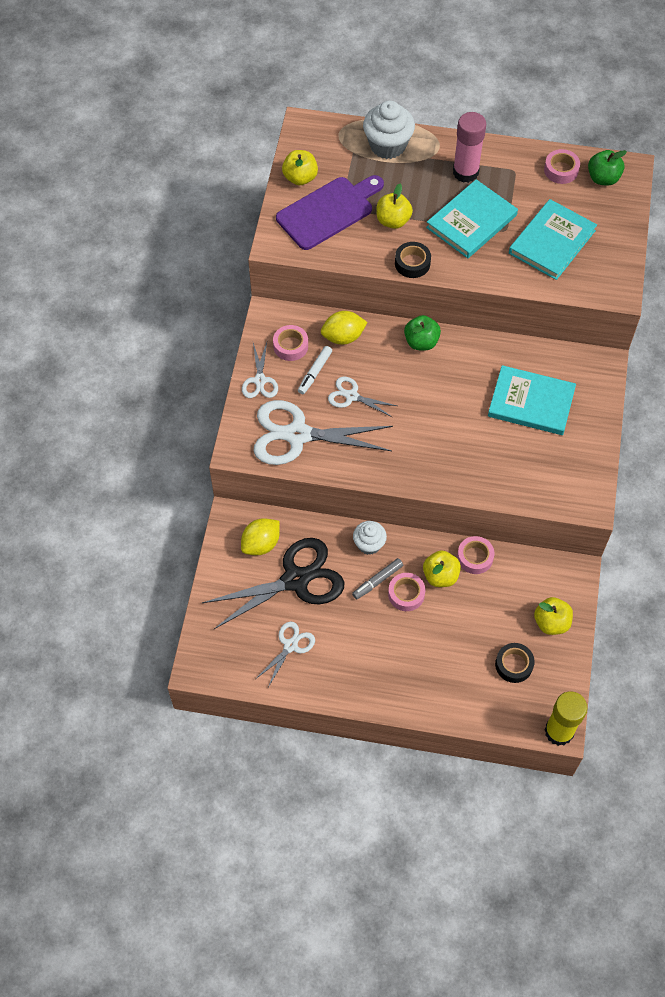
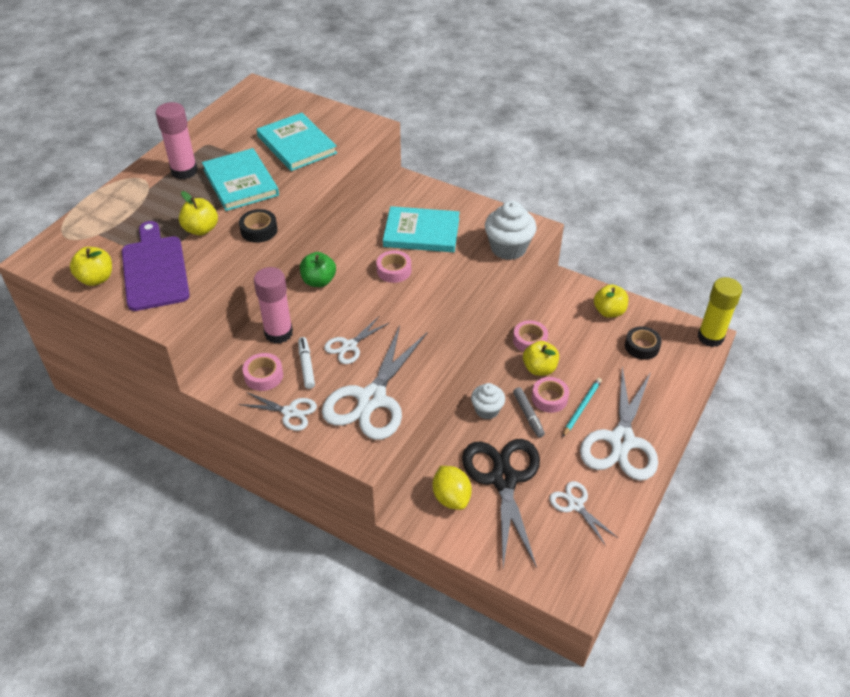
camera: 70 degrees left, 15 degrees down
(314, 372) = (306, 366): white marker -> white marker turned 150 degrees counterclockwise
(343, 337) = (278, 333): yellow lemon -> pink glue stick
(379, 670) = (621, 441): none -> white scissors
(387, 145) = (111, 209): white cupcake -> white cupcake (508, 248)
(406, 625) = (581, 408): none -> turquoise pencil
(531, 402) = (421, 232): turquoise book -> turquoise book turned 60 degrees clockwise
(561, 170) = (227, 120): pink tape -> pink tape (394, 270)
(603, 178) = (254, 102): green apple -> none

